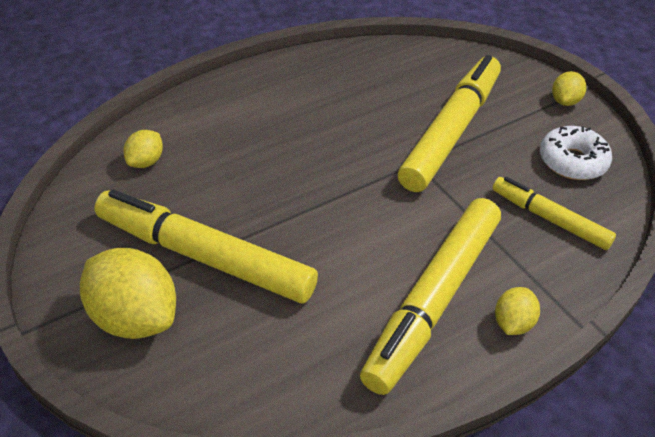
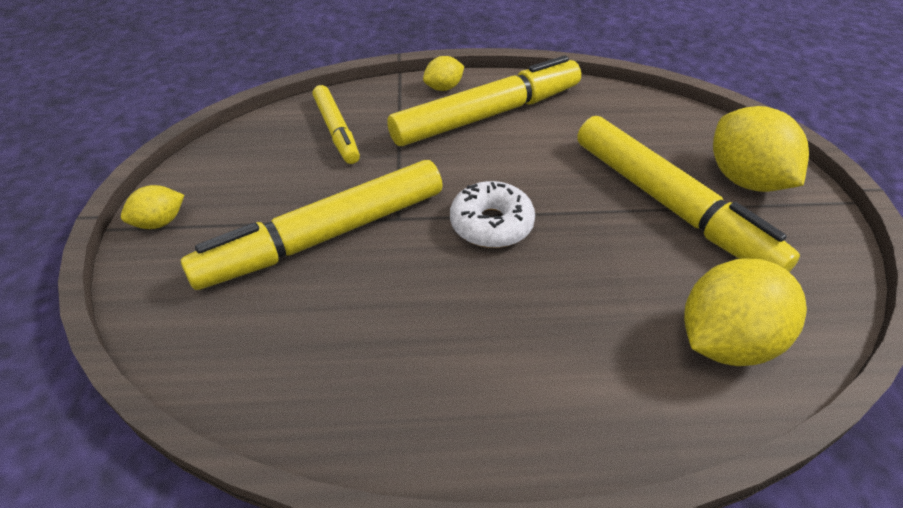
camera: 150 degrees left, 0 degrees up
(146, 162) = (725, 341): yellow lemon -> yellow lemon, size x1.95
(572, 161) = (251, 163): white donut -> white donut (491, 224)

